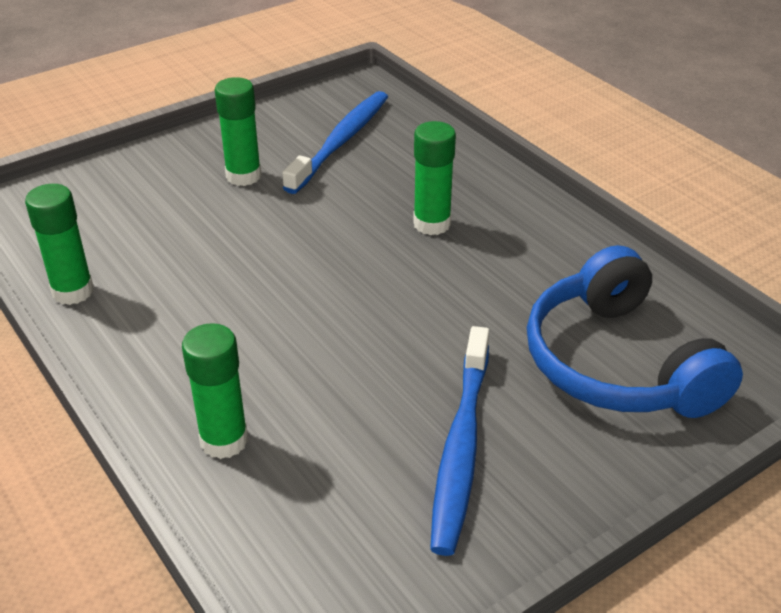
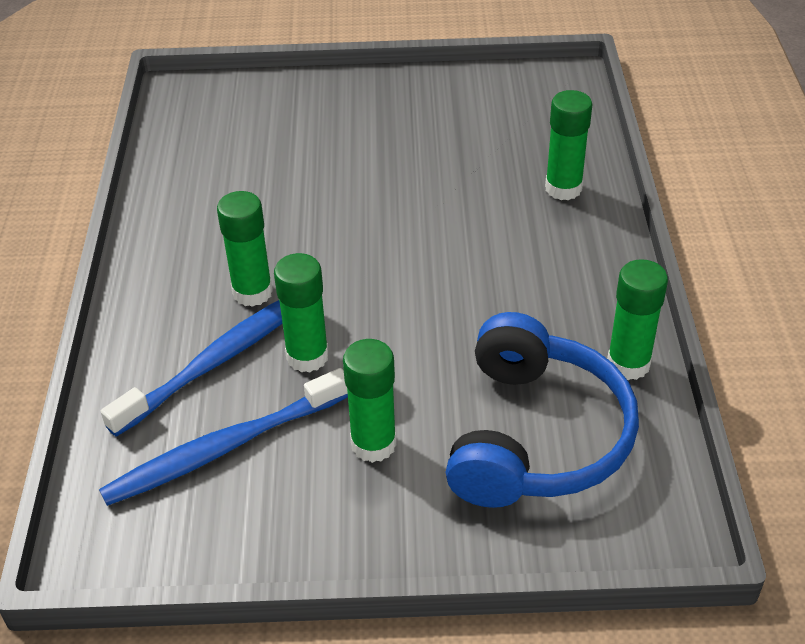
camera: 145 degrees left, 5 degrees up
(340, 202) = (307, 356): none -> green glue stick
(461, 448) = (415, 127): blue toothbrush -> blue toothbrush (219, 360)
(618, 363) = (260, 131): blue headphones -> blue headphones (535, 436)

